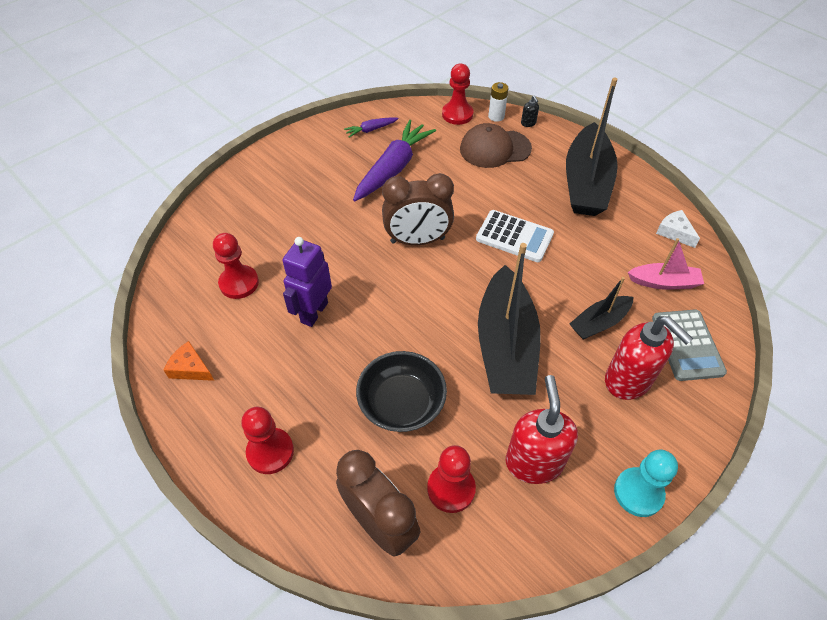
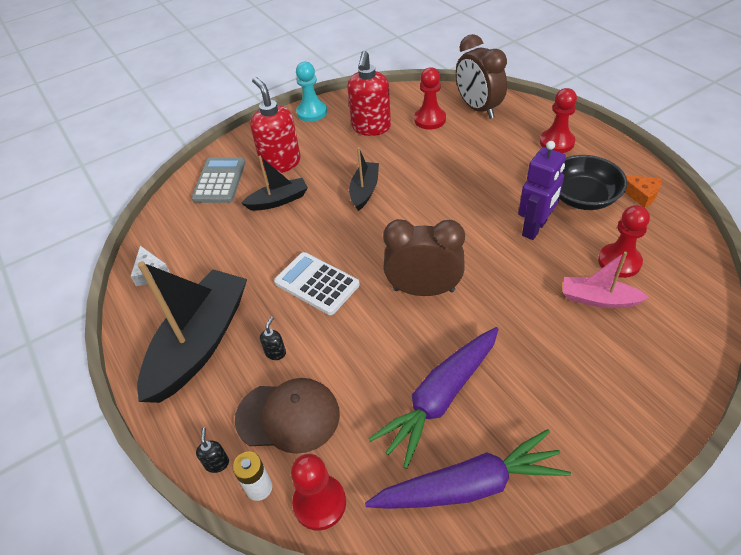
camera: 165 degrees left, 5 degrees down
(371, 130) = (469, 485): purple carrot -> purple carrot, size x2.15
(401, 403) = (457, 161): black bowl -> black bowl (582, 197)
(505, 346) = (364, 190): black boat -> black boat, size x0.51
(523, 183) = (276, 353): none -> black soap dispenser
(664, 282) = (200, 227): pink boat -> pink boat (598, 299)

